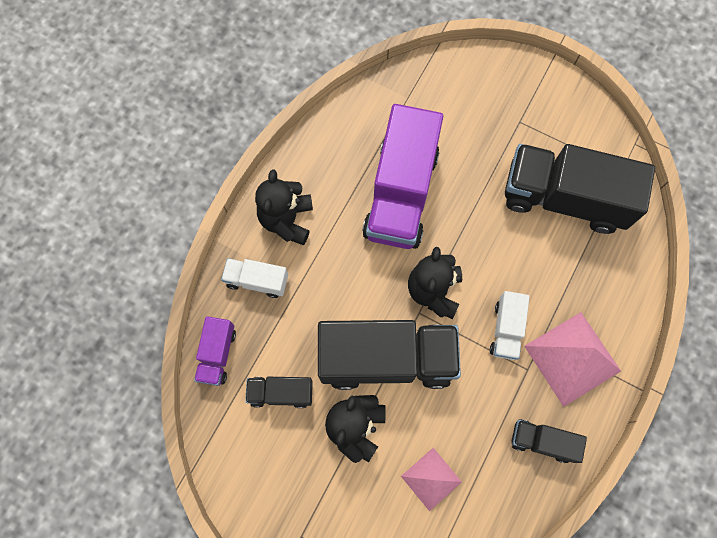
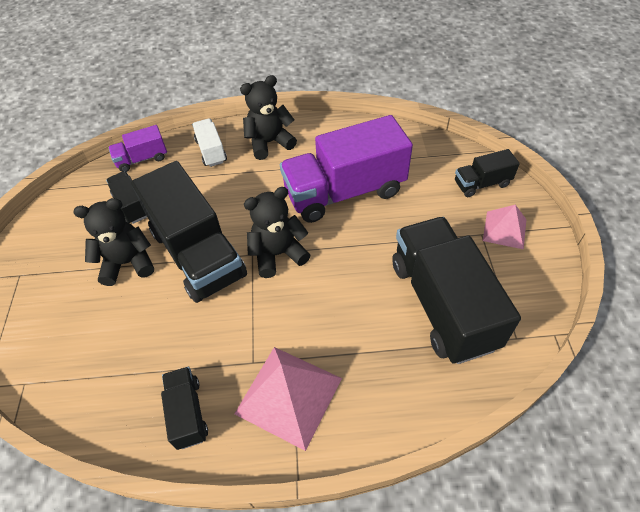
camera: 60 degrees right, 20 degrees down
(431, 479) = (106, 338): pink pyramid -> pink pyramid (504, 230)
(470, 81) = (481, 184): none -> black truck
(506, 329) = (280, 324): white truck -> none

